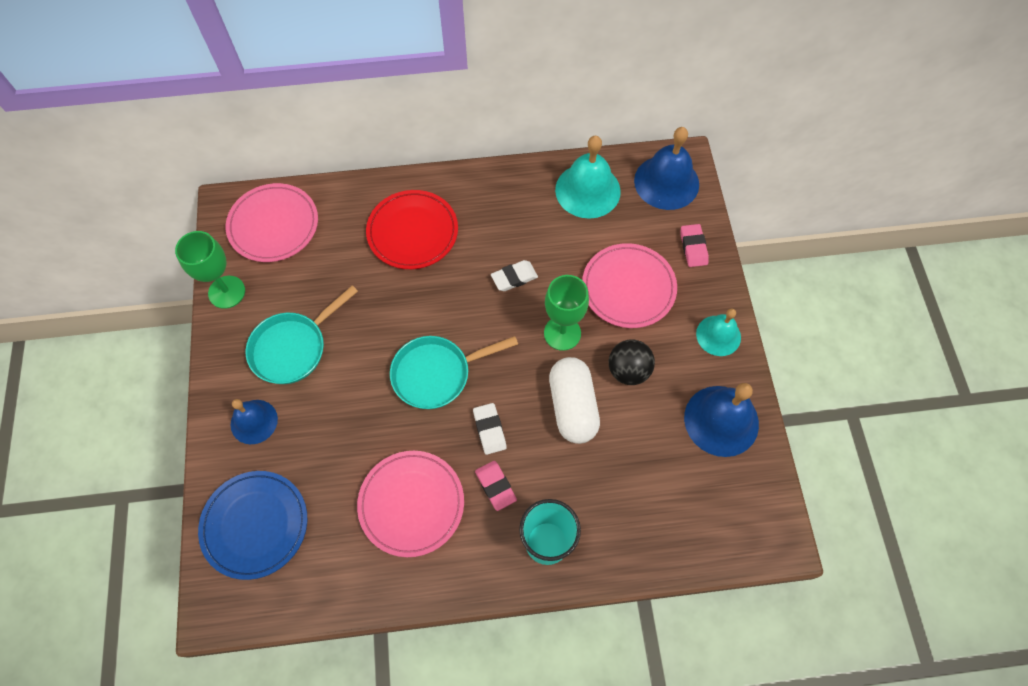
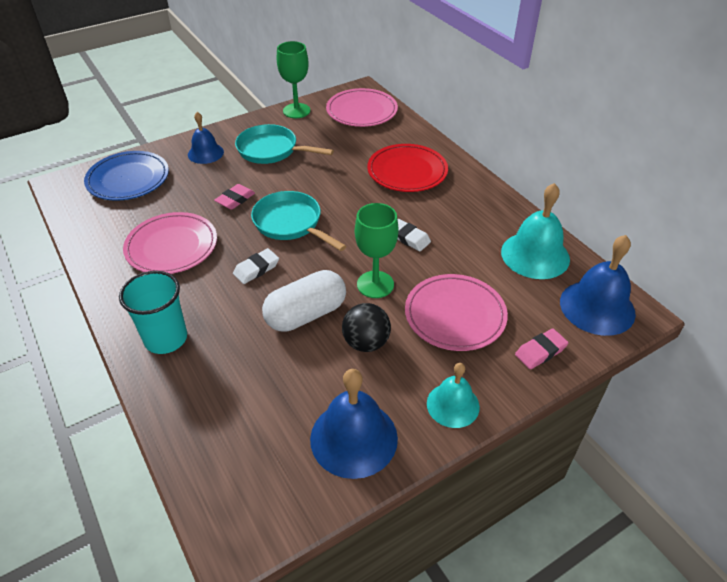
camera: 65 degrees right, 20 degrees down
(495, 486) = (206, 289): pink eraser -> pink eraser (235, 199)

